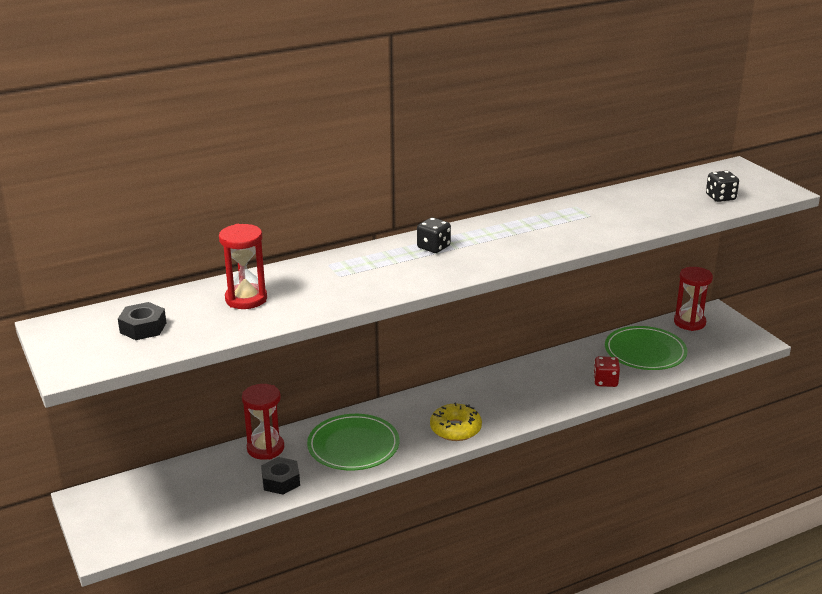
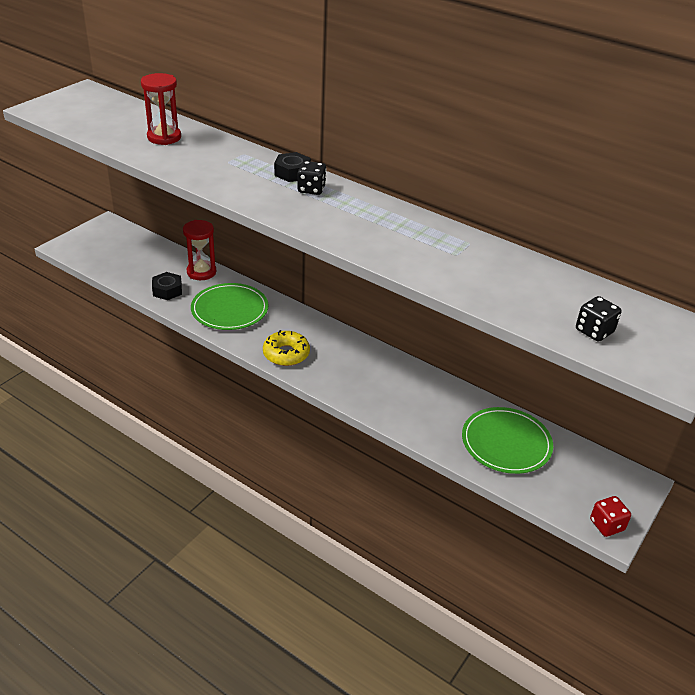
camera: 60 degrees right, 10 degrees up
(143, 328) = (101, 115): black nut -> black nut (292, 173)
(605, 381) = (428, 426): red dice -> red dice (606, 525)
(689, 322) = (596, 466): red hourglass -> none

